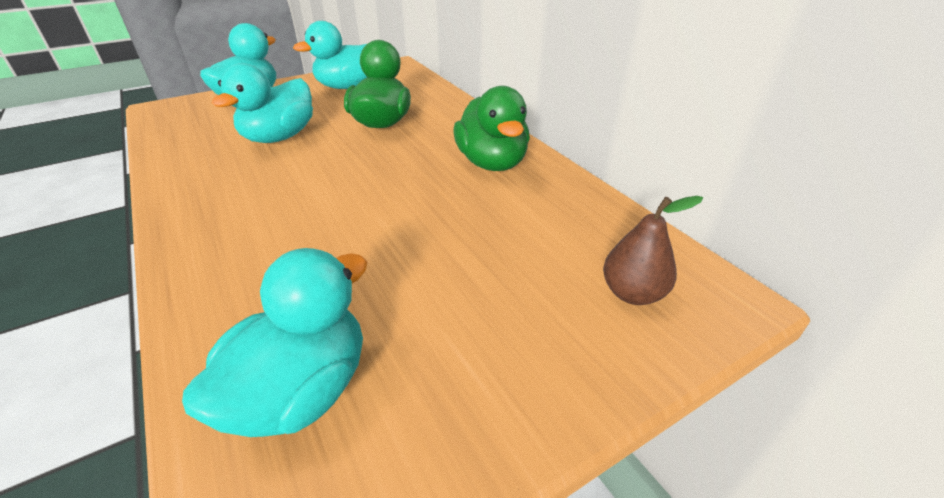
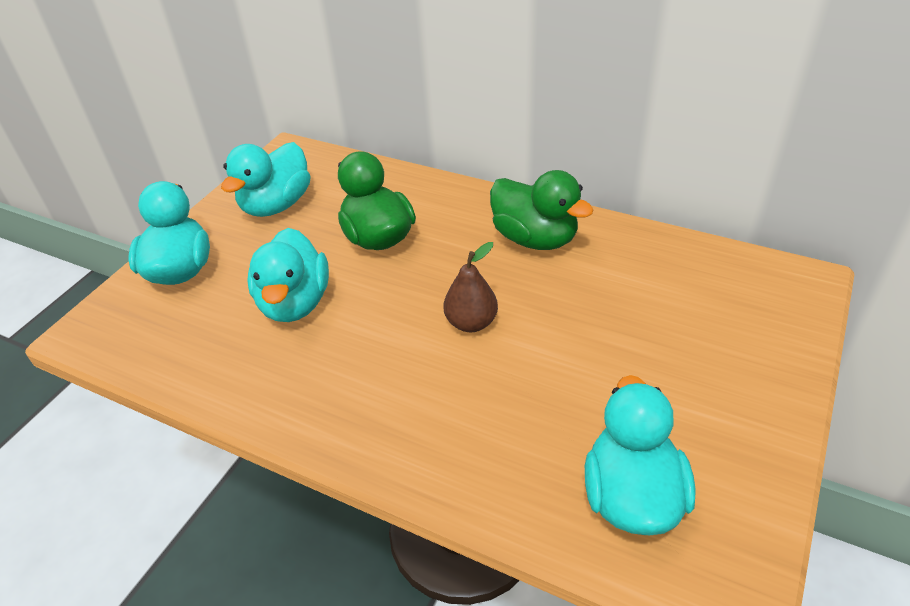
camera: 30 degrees left, 5 degrees up
(632, 293) = (749, 307): brown pear -> brown pear (471, 322)

